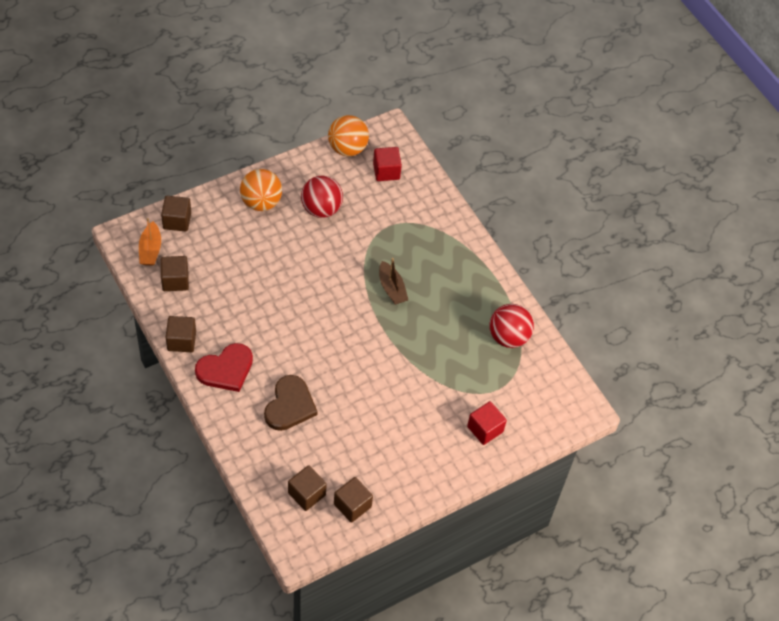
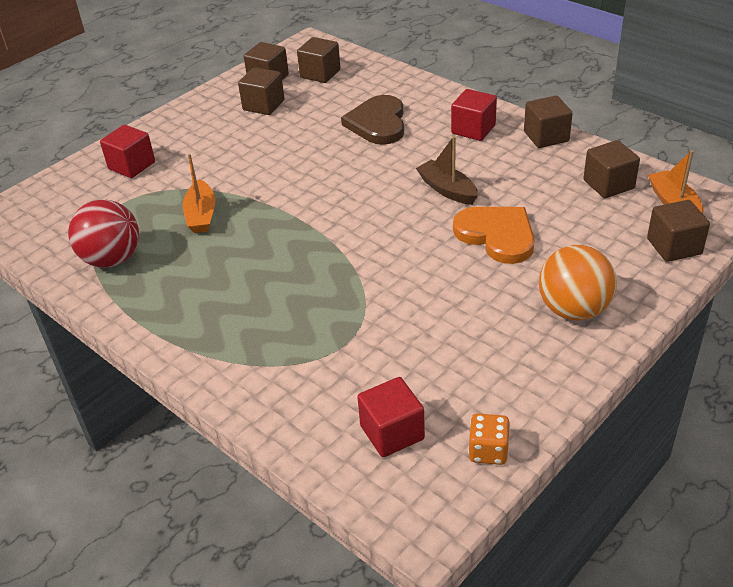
camera: 170 degrees right, 15 degrees down
(226, 369) = (473, 129): red heart -> red cube
(269, 266) = (497, 235): none -> orange heart
(321, 209) = (471, 332): red ball -> none
(347, 148) = (488, 451): orange ball -> orange dice
(368, 467) = (263, 105): none -> brown cube
(391, 288) = (304, 263): brown boat -> brown boat (447, 190)
(444, 355) = (201, 215): none -> orange boat

